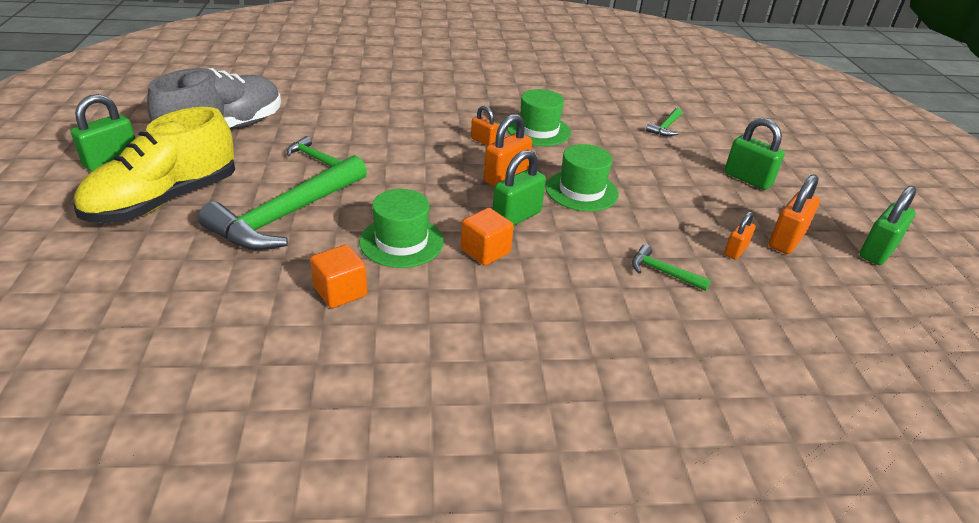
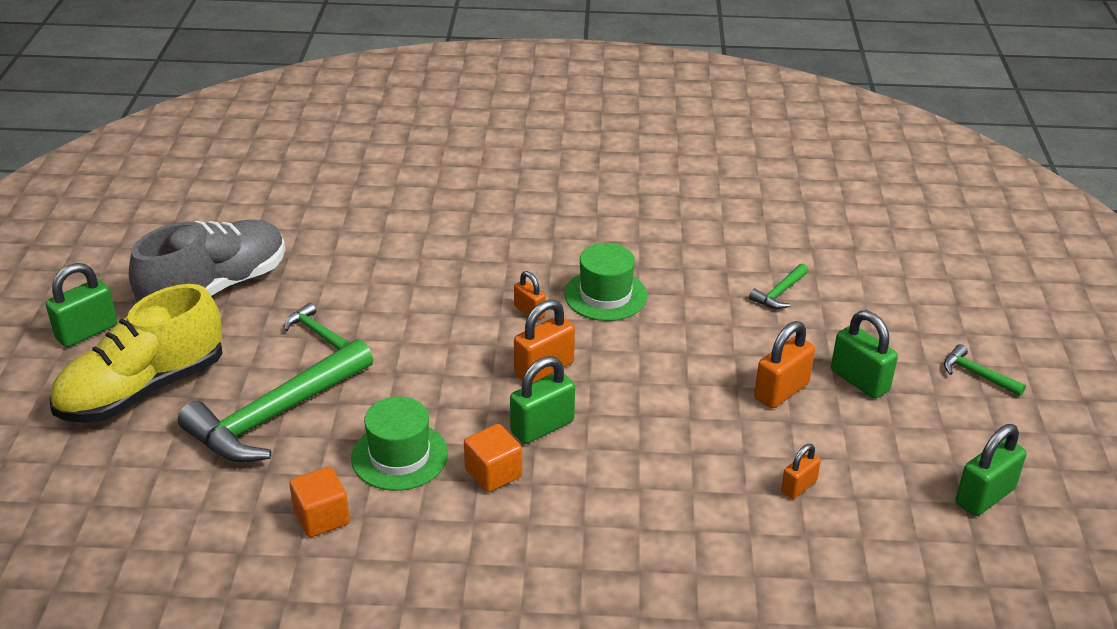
camera: 10 degrees right, 0 degrees up
(581, 191) = (633, 392): green hat -> none
(663, 272) = (696, 512): green hammer -> green hammer (977, 375)
(786, 240) = (871, 475): orange padlock -> orange padlock (781, 391)

